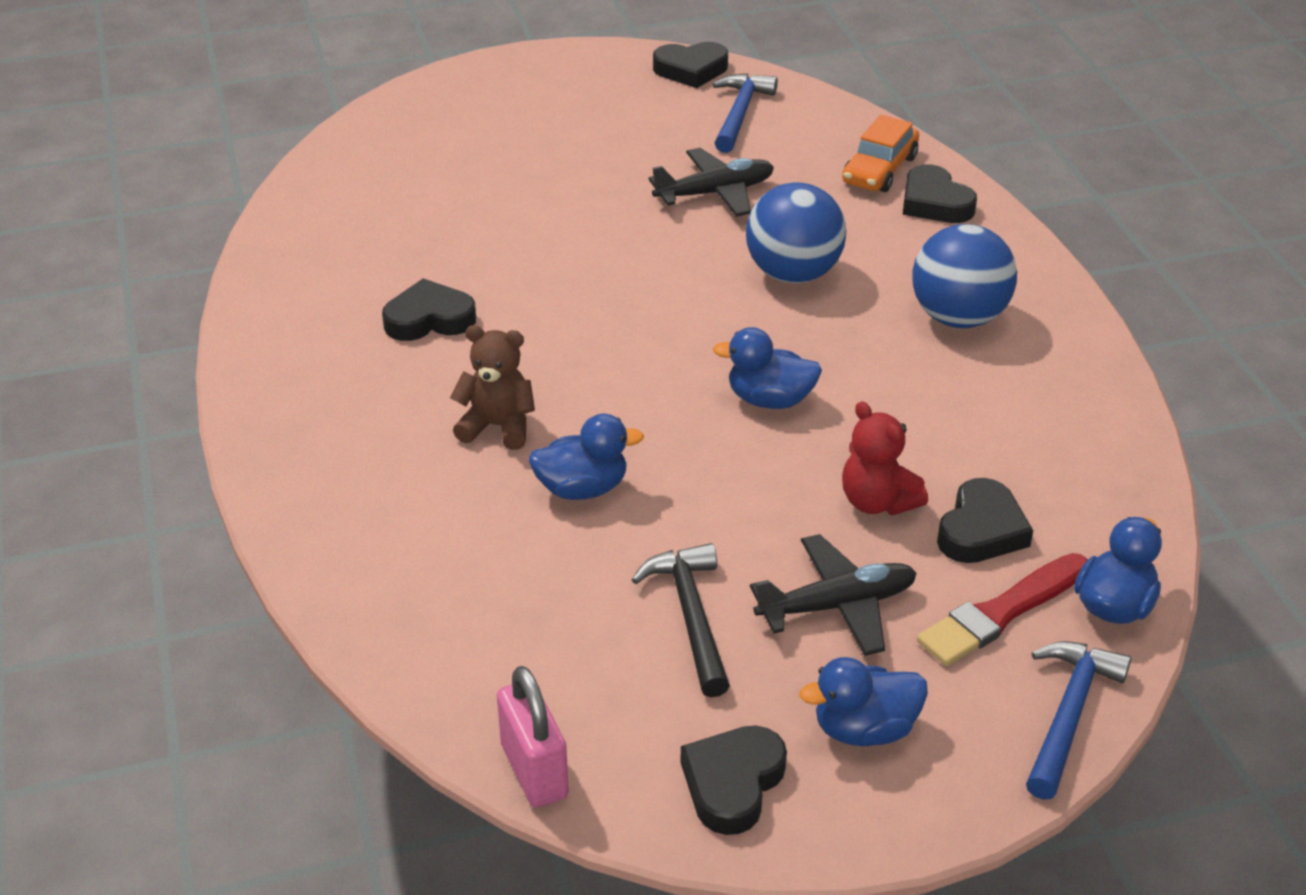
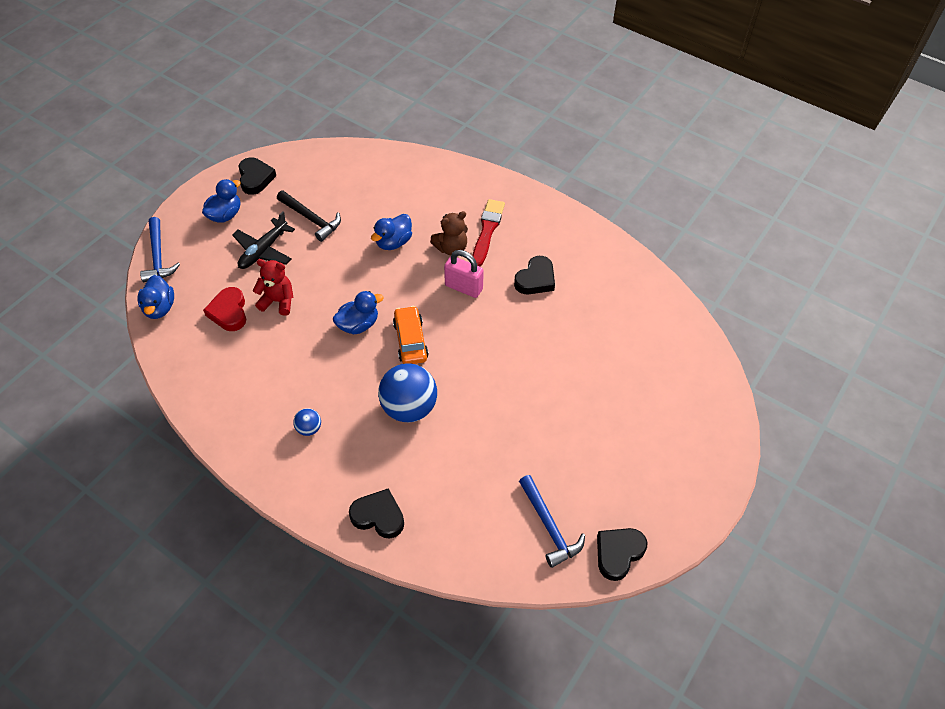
camera: 140 degrees right, 15 degrees up
(534, 771) = (317, 151): pink padlock -> pink padlock (463, 287)
(715, 193) = (497, 443): black plane -> none
(879, 170) = (429, 526): orange car -> orange car (410, 340)
(958, 317) = (309, 428): blue ball -> blue ball, size x0.46
(981, 530) = (229, 312): black heart -> red heart
(1001, 613) = (202, 281): red brush -> red brush (487, 231)

